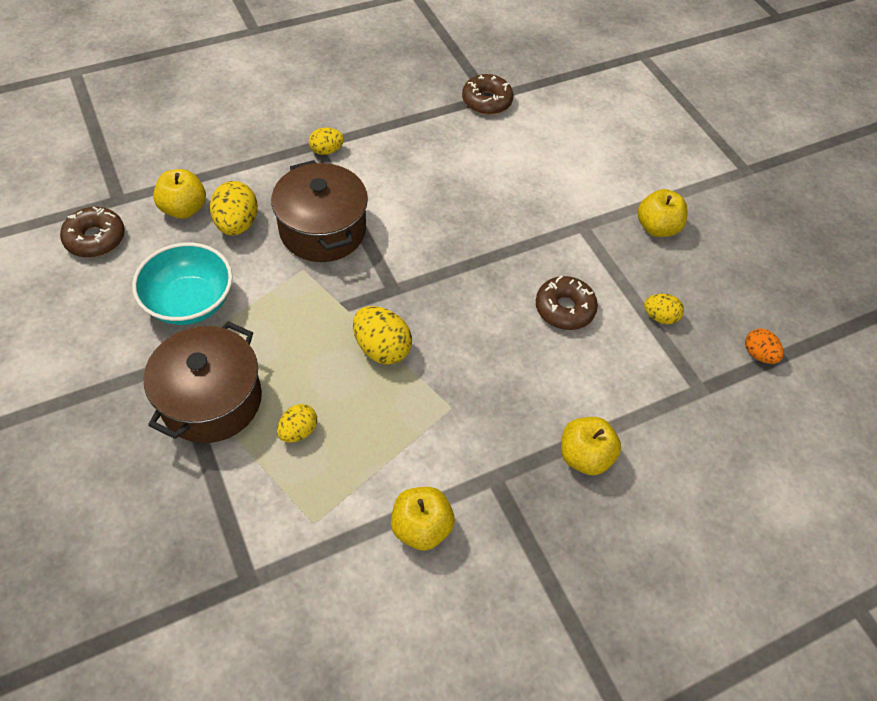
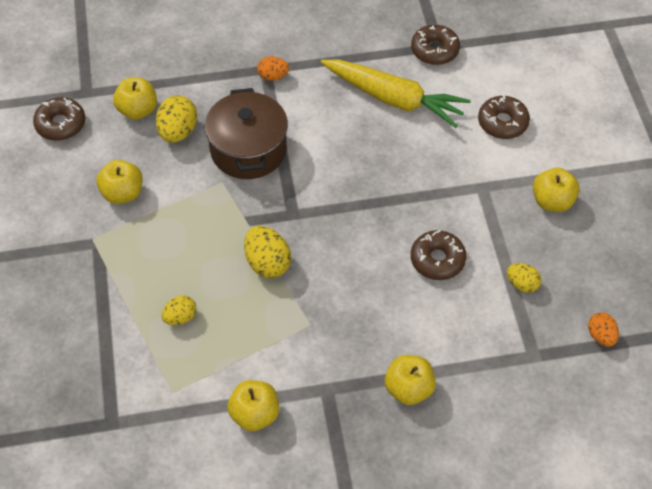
camera: 20 degrees right, 0 degrees up
(190, 302) = (123, 193): turquoise bowl -> yellow apple
(211, 400) = (119, 278): brown pot -> none
(326, 151) = (273, 76): yellow egg -> orange egg
(461, 154) = (394, 99): none -> yellow carrot
(579, 160) = (502, 122): none -> brown donut

